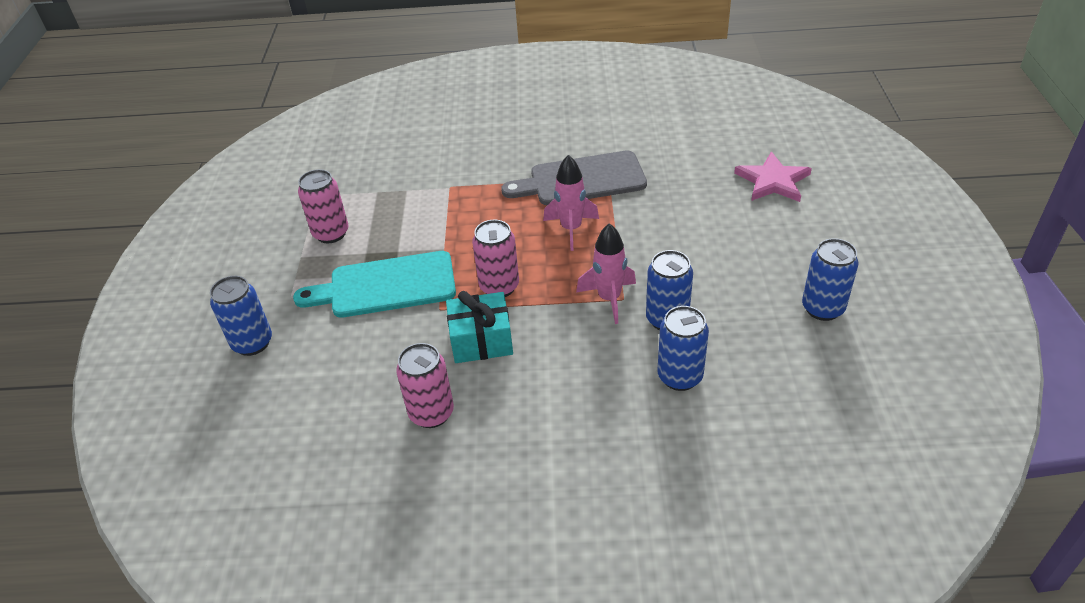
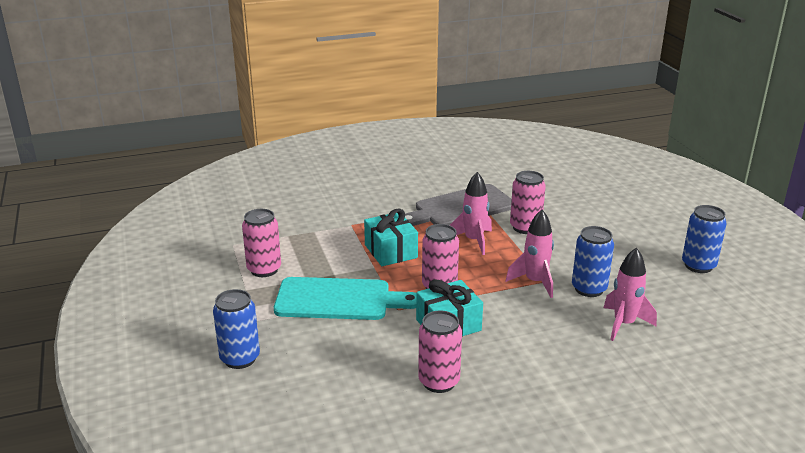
camera: 20 degrees left, 15 degrees down
(385, 286) = (339, 300): turquoise cutting board -> turquoise cutting board turned 150 degrees counterclockwise
(472, 230) = (391, 251): none -> turquoise gift
(641, 219) = (525, 227): none -> pink can
(680, 376) = (623, 324): blue can -> pink rocket
(773, 181) = (609, 192): pink star -> none

